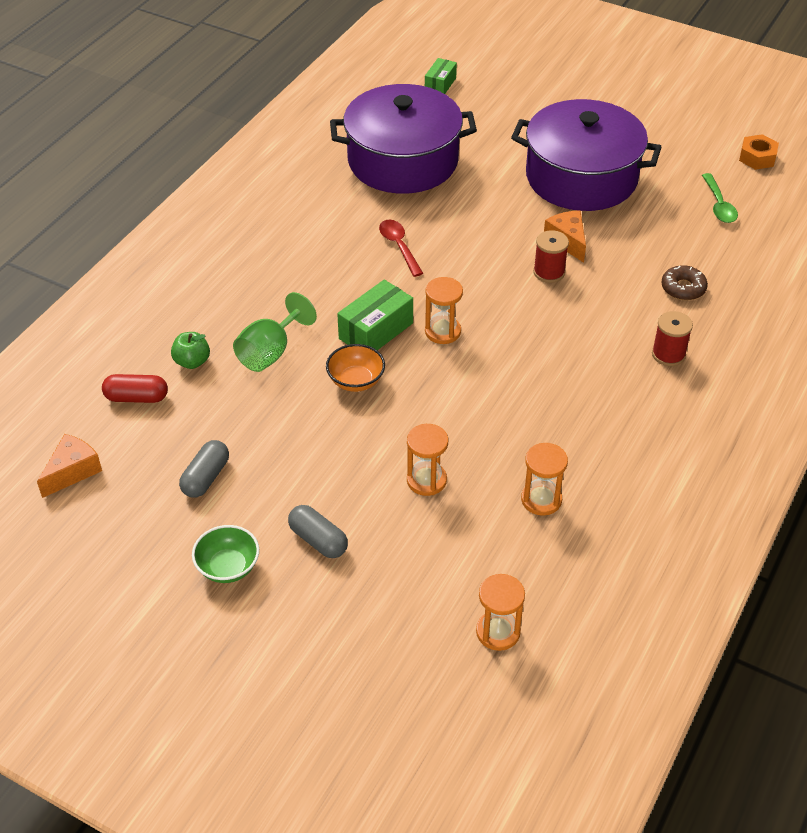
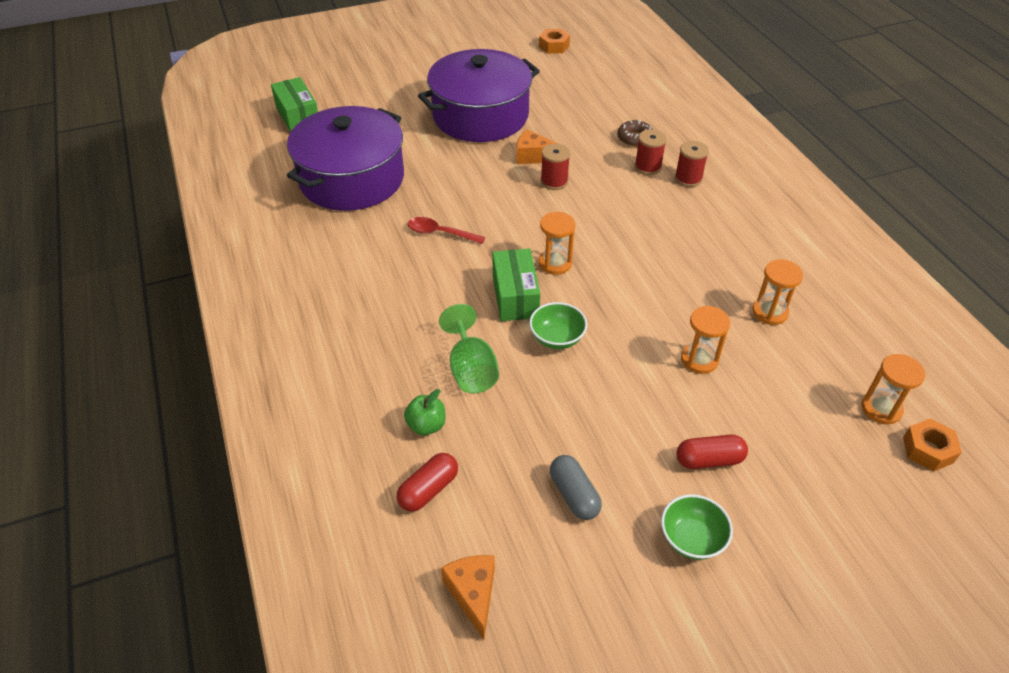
camera: 50 degrees left, 0 degrees up
(318, 540) = (709, 460): grey capsule -> red capsule
(356, 381) = (557, 338): orange bowl -> green bowl
(440, 84) = (298, 117): green box -> green box, size x1.59
(479, 686) = (928, 450): none -> orange nut
(650, 319) = (648, 167): none -> red spool
(719, 205) = (577, 83): green spoon -> none

